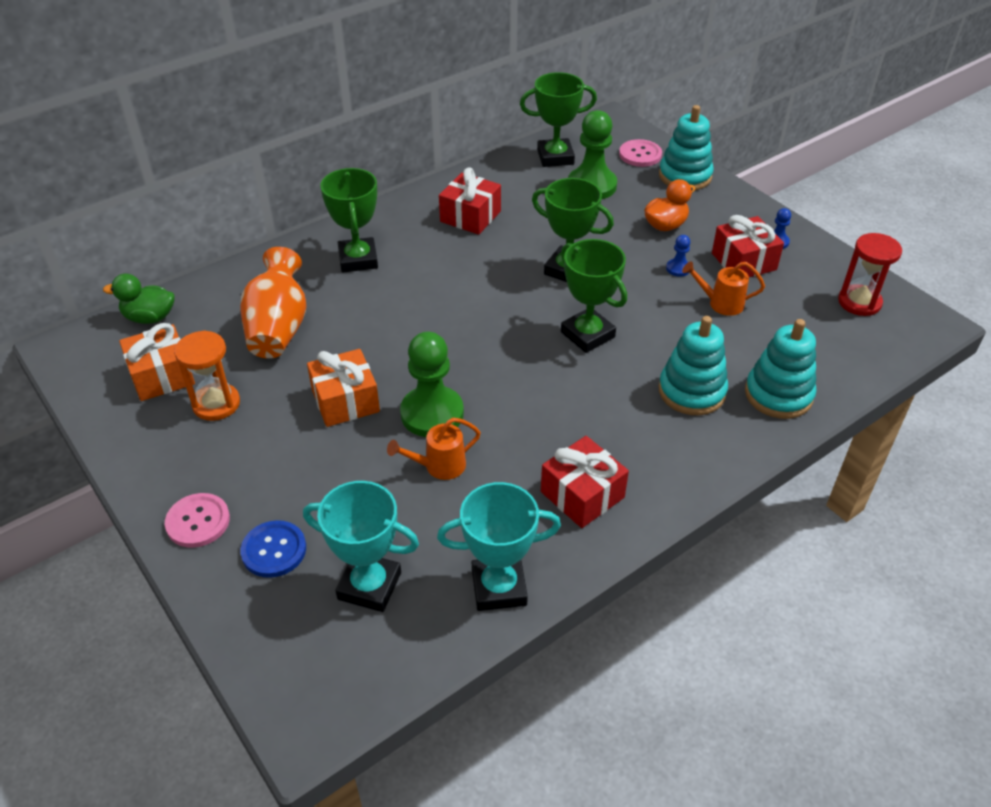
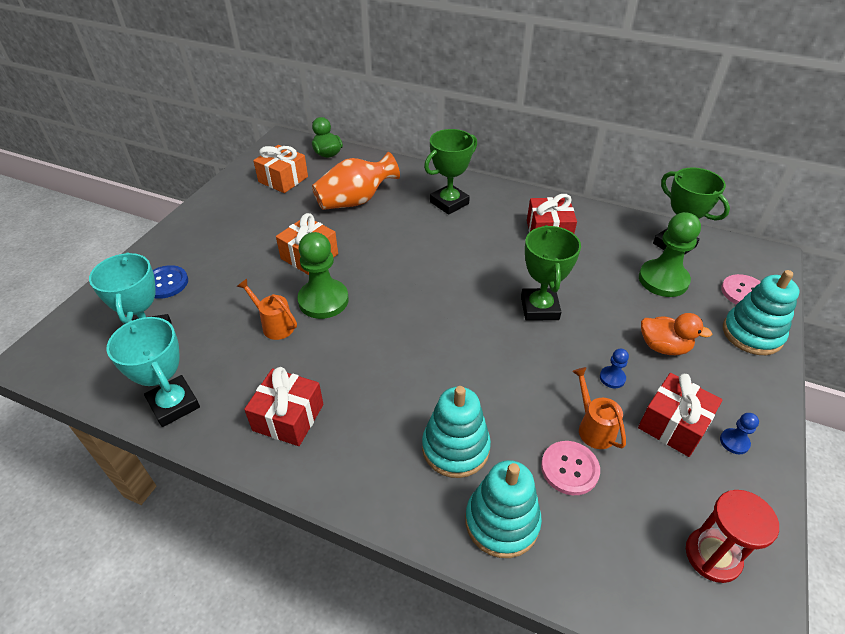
camera: 60 degrees right, 0 degrees up
(198, 521) = (175, 244): pink button -> pink button (569, 468)
(216, 404) = (273, 208): orange hourglass -> none
(587, 334) = (472, 350): green trophy -> none

